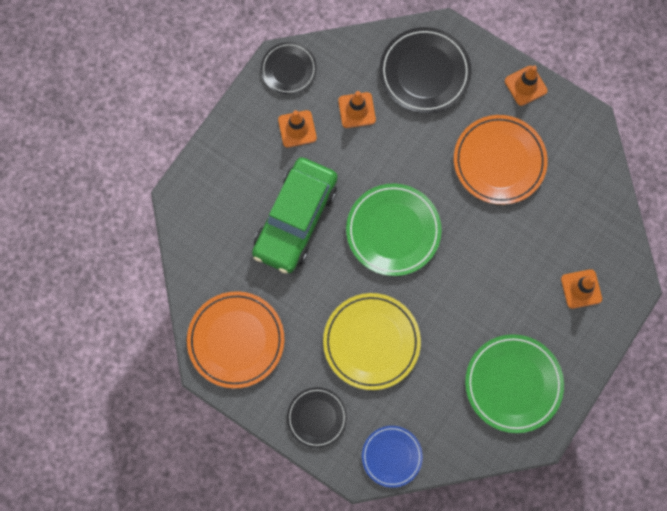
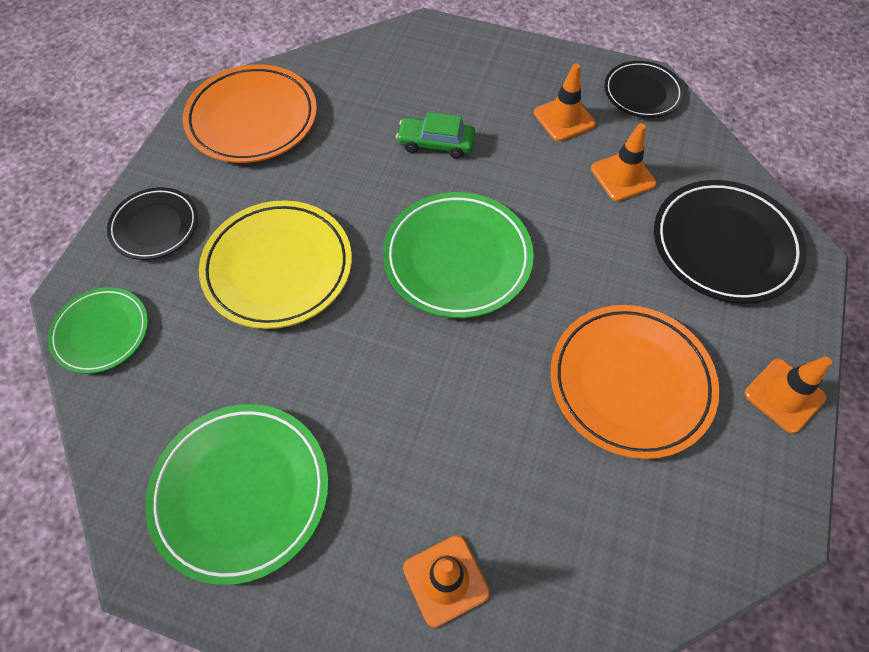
camera: 75 degrees right, 15 degrees down
(295, 219) = (436, 143): green car -> green car, size x0.46
(391, 456) = (101, 332): blue plate -> green plate

